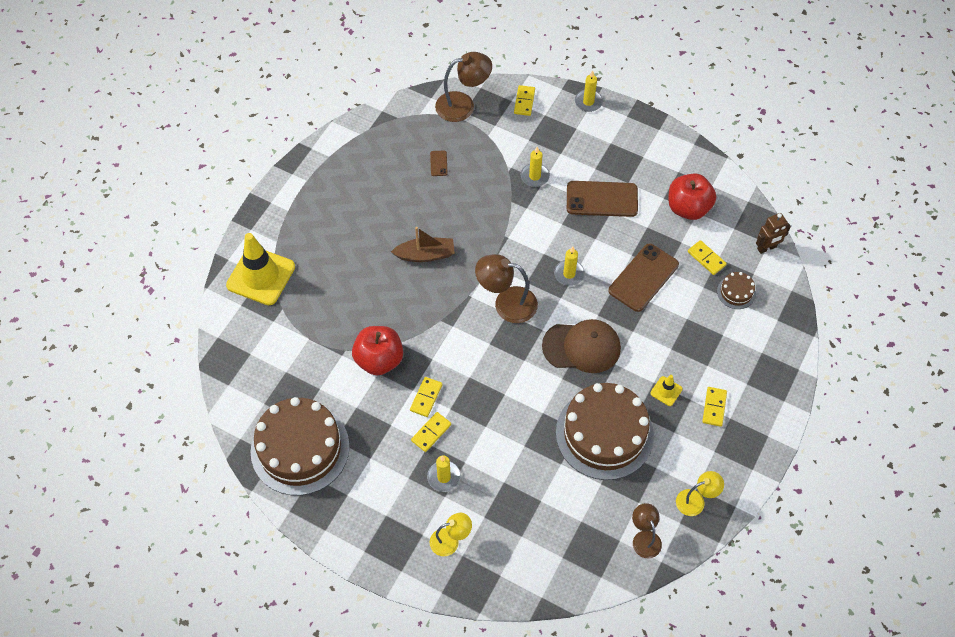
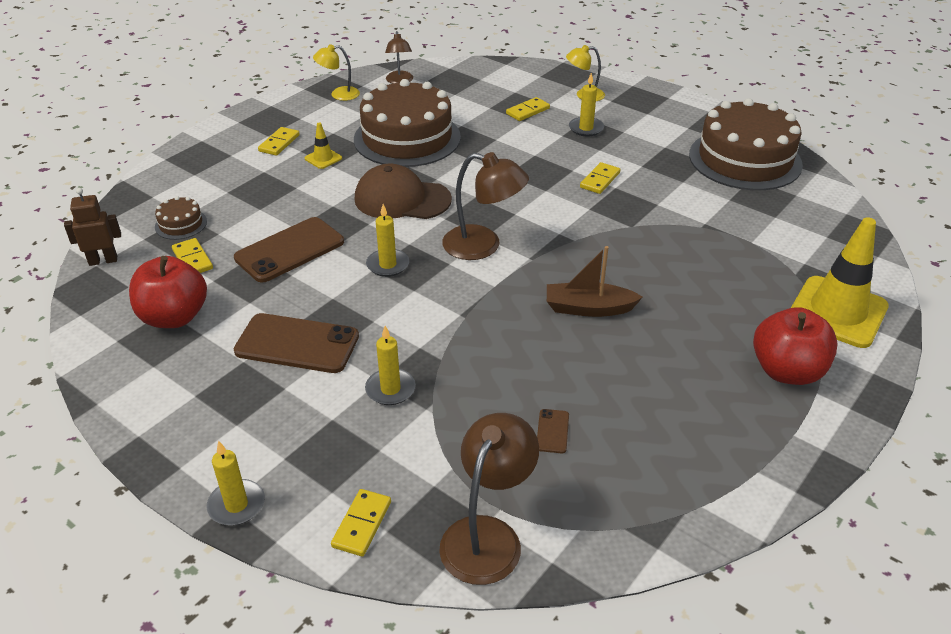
camera: 170 degrees left, 20 degrees down
(379, 360) = (656, 214): red apple -> red apple (787, 371)
(431, 433) = (596, 156): yellow domino -> yellow domino (527, 111)
(463, 105) = (487, 535): brown lamp -> brown lamp turned 120 degrees clockwise

